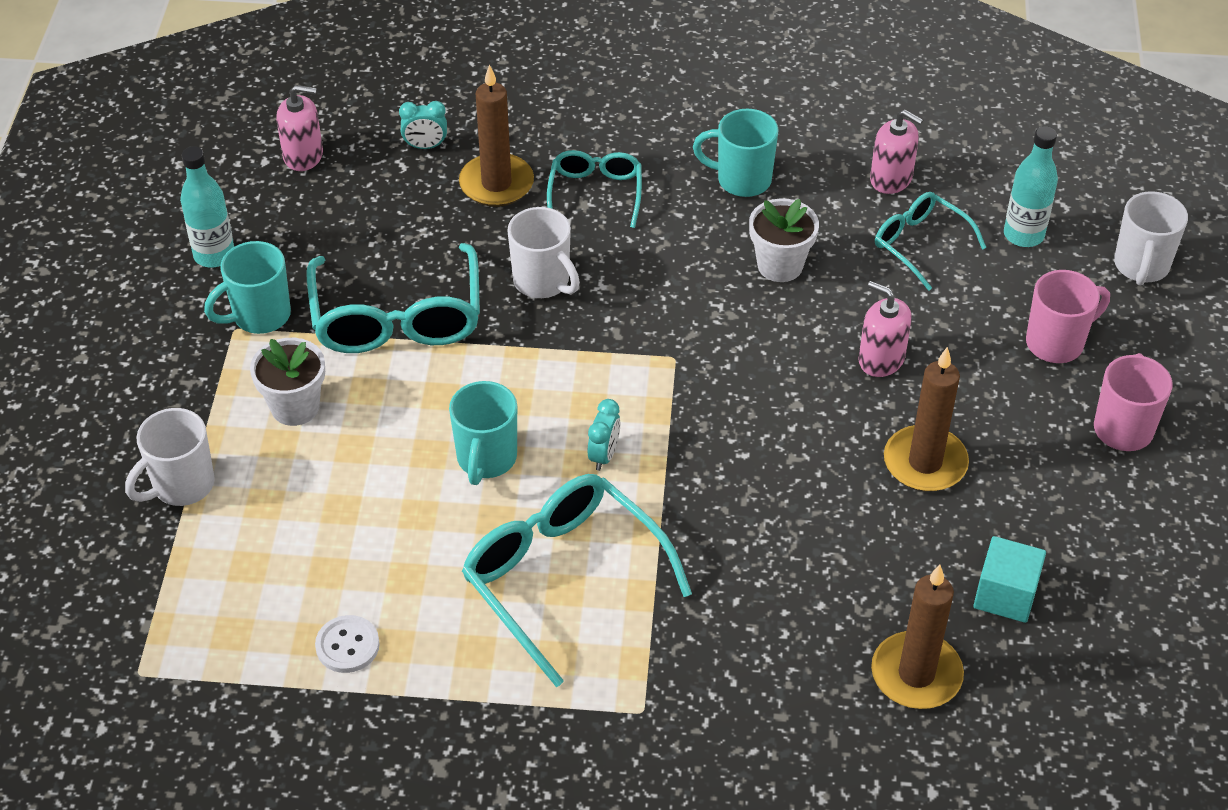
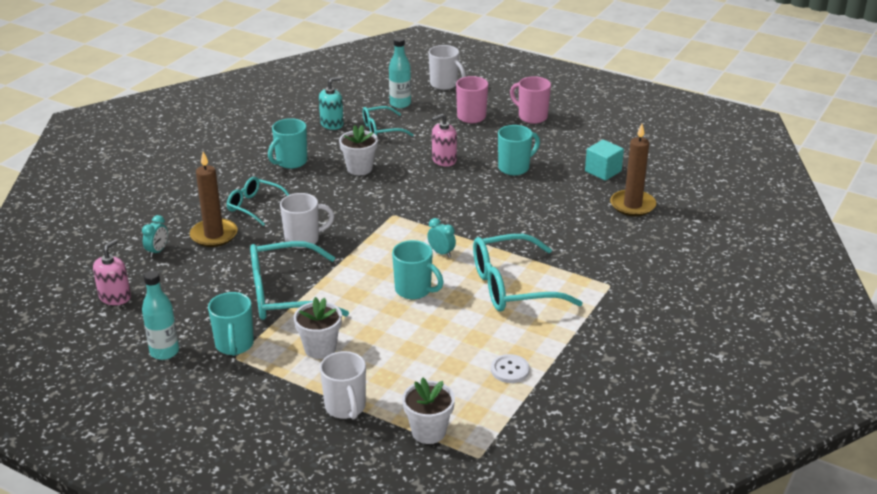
camera: 65 degrees left, 15 degrees down
(169, 596) = (428, 431): none -> white flower pot
(397, 318) = (284, 295): turquoise glasses -> turquoise glasses turned 150 degrees clockwise
(891, 179) = (332, 124): pink soap dispenser -> turquoise soap dispenser
(925, 462) = (515, 168): brown candle -> turquoise mug

